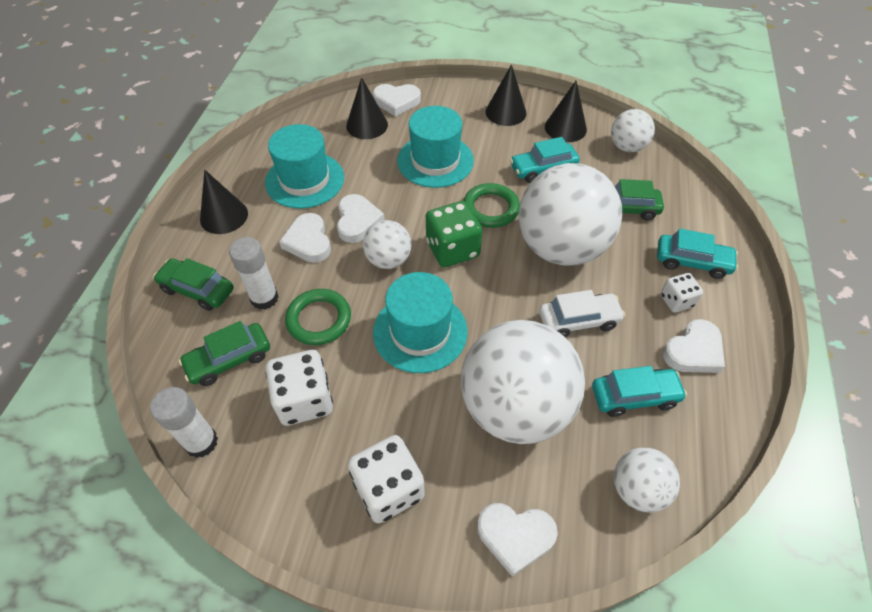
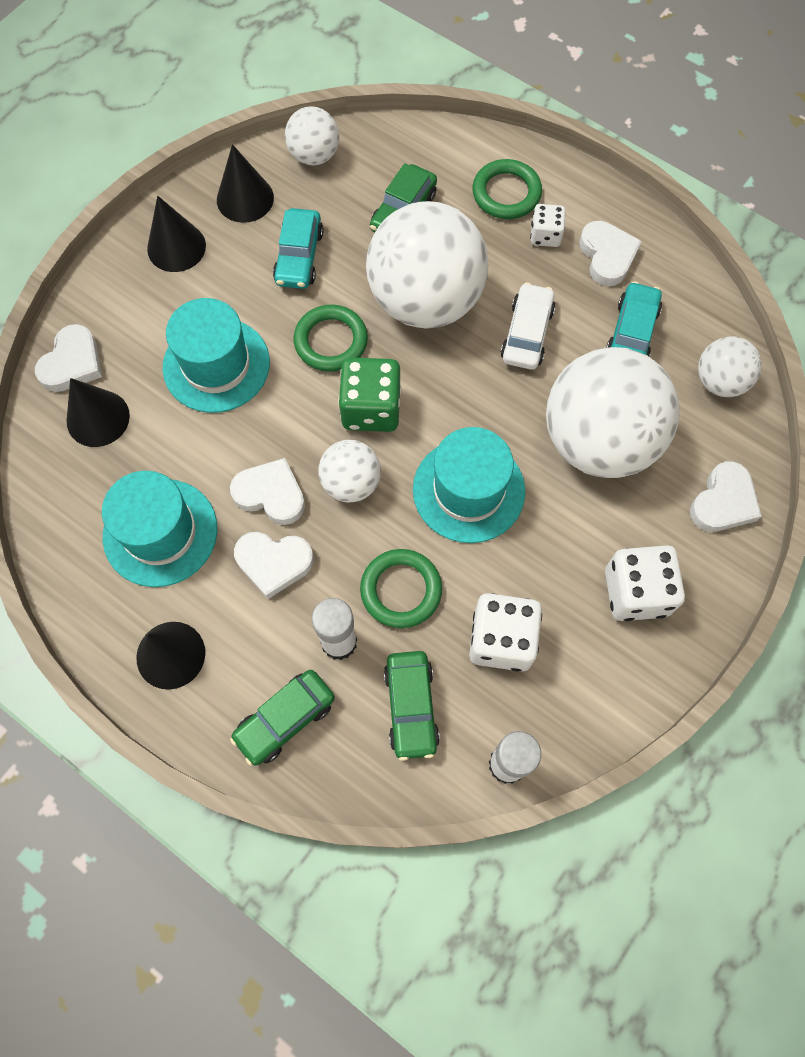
camera: 65 degrees left, 15 degrees up
(692, 262) = (506, 193): turquoise car -> green ring

